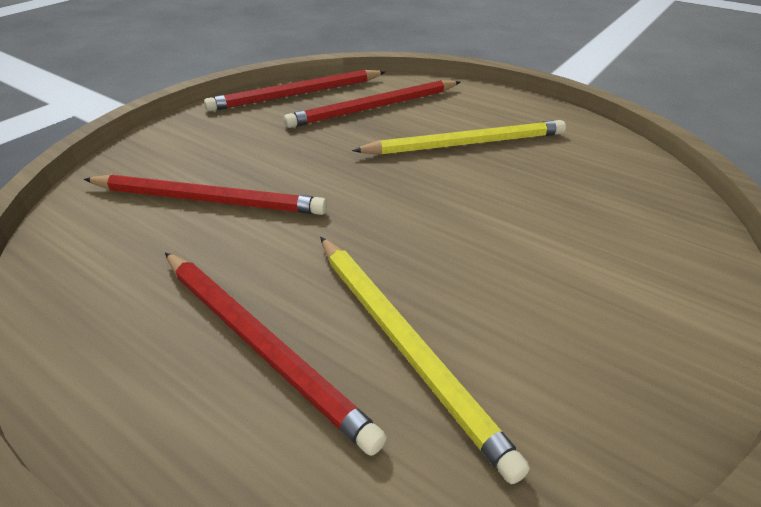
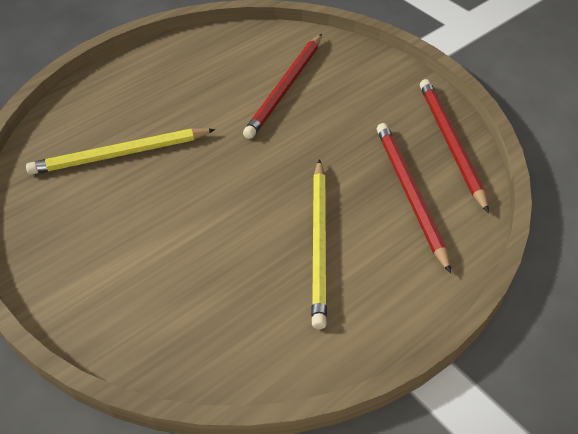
camera: 105 degrees right, 10 degrees up
(260, 343) = (149, 104): red pencil -> none

